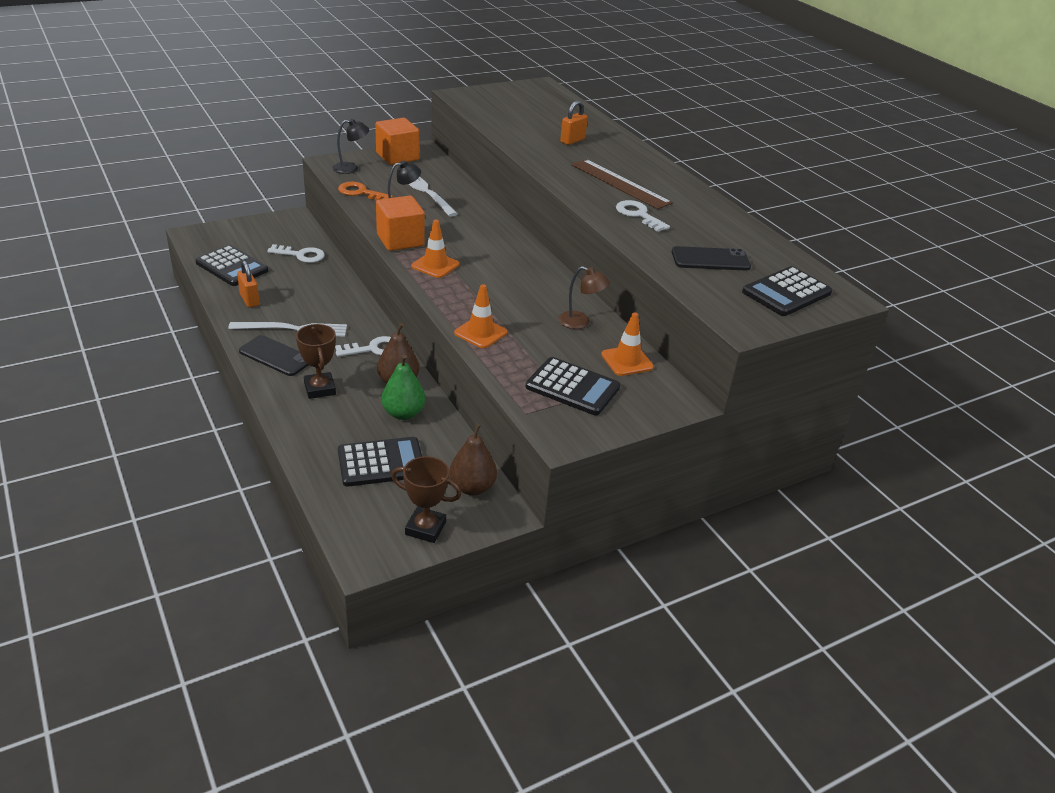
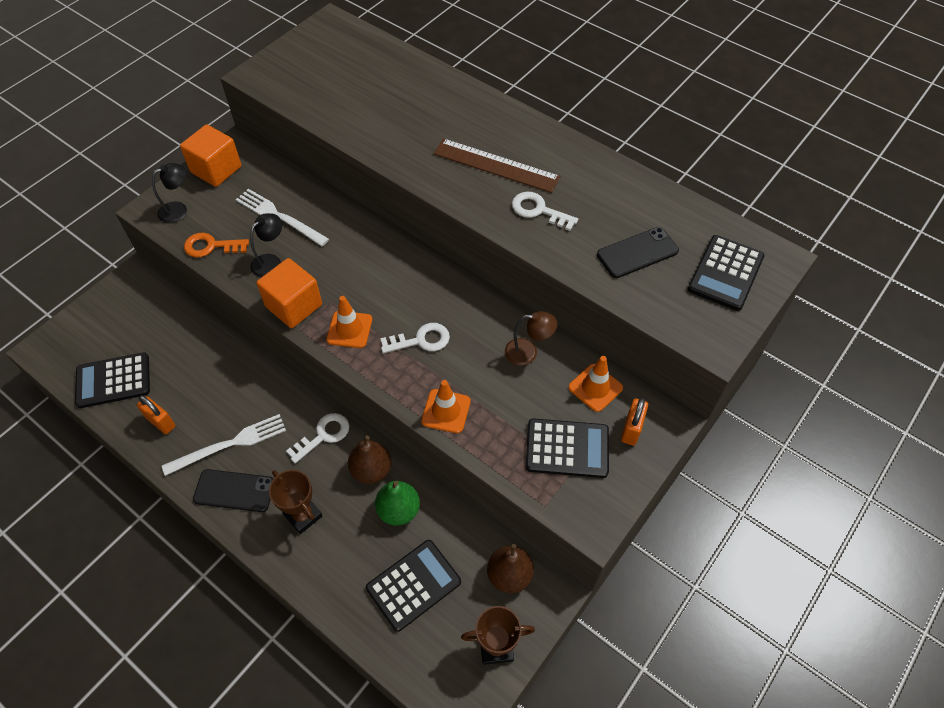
camera: 20 degrees left, 20 degrees up
(232, 267) = (113, 381): black calculator -> black calculator turned 150 degrees clockwise
(301, 255) = (175, 331): white key -> white key (421, 340)
(572, 140) = (413, 111): orange padlock -> orange padlock (631, 429)

